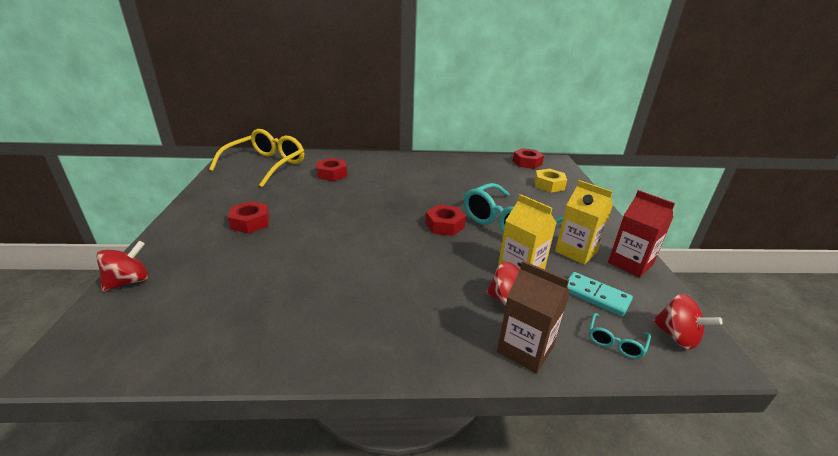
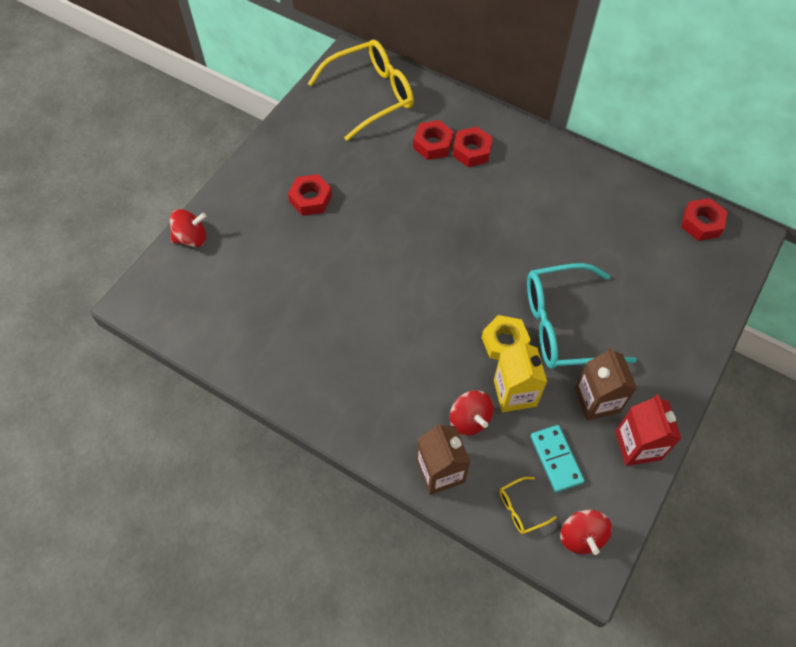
camera: 35 degrees right, 30 degrees up
(444, 225) = (493, 293): red nut -> red nut (471, 151)
(549, 185) = (683, 282): yellow nut -> yellow nut (504, 342)
(576, 251) = (597, 400): yellow carton -> brown carton
(615, 342) = (521, 508): turquoise glasses -> yellow glasses

